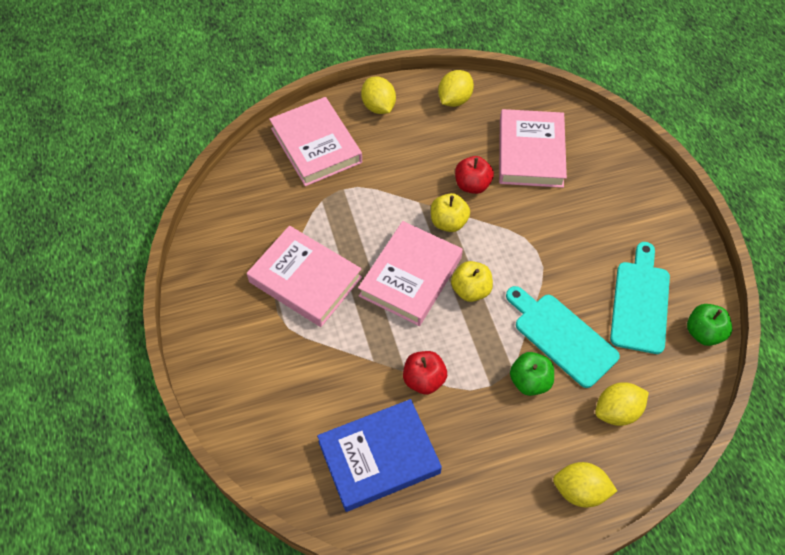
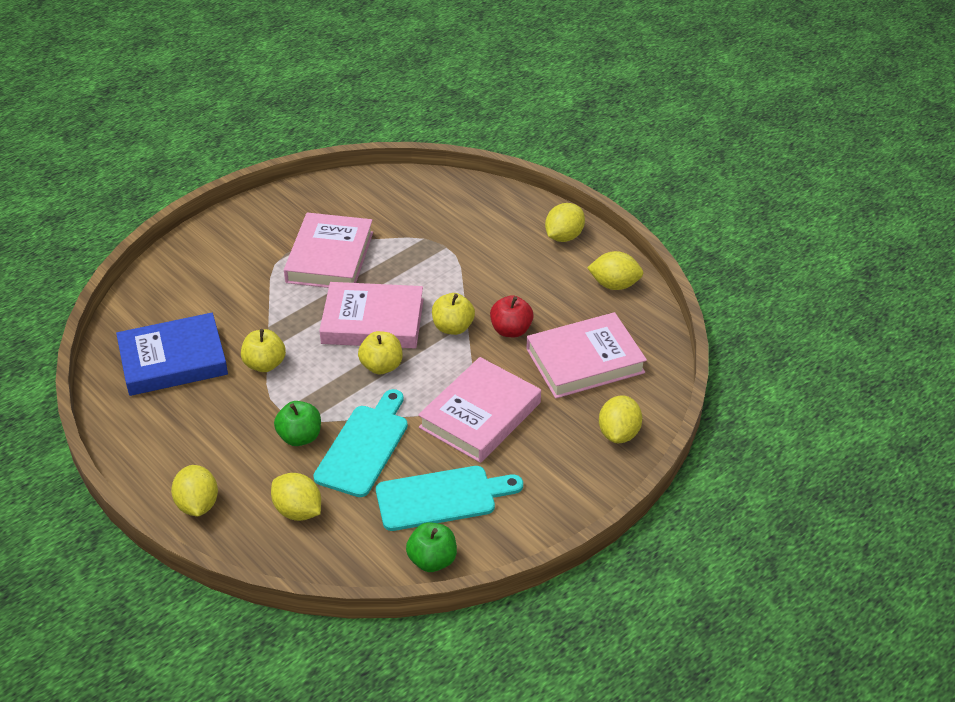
camera: 65 degrees right, 15 degrees down
(316, 145) = (485, 213): pink book -> pink book (480, 415)
(379, 457) = (173, 360): blue book -> blue book turned 60 degrees counterclockwise
(424, 380) = (265, 364): red apple -> yellow apple
(617, 164) = (619, 433): none -> yellow lemon

